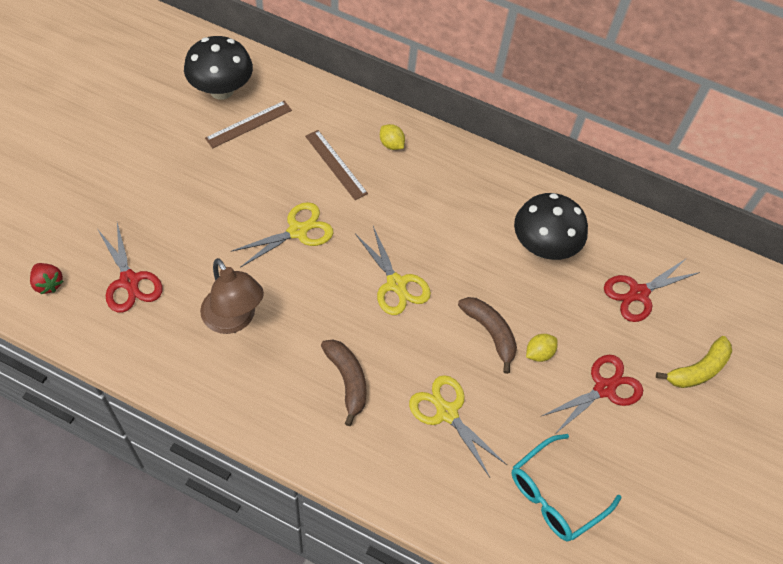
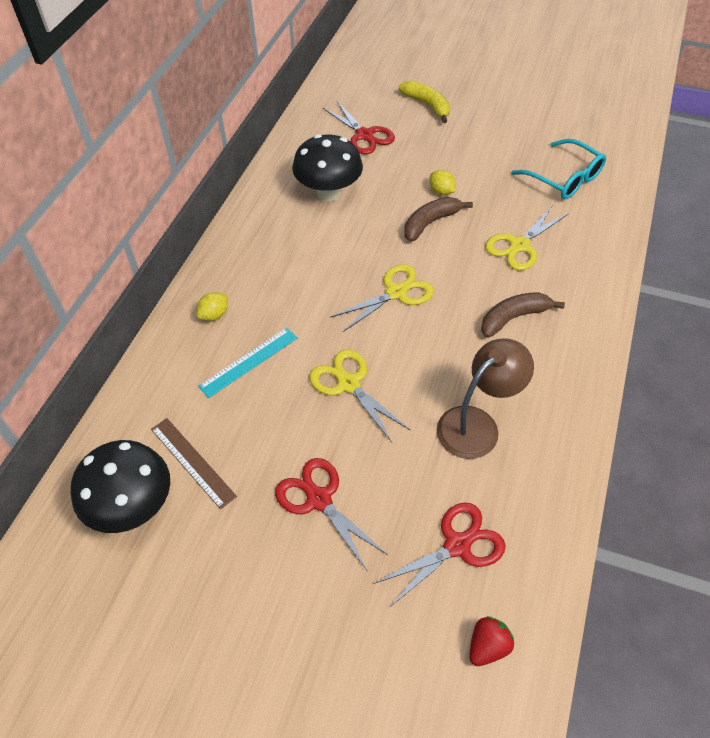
camera: 90 degrees left, 5 degrees down
(336, 164) = (248, 362): brown ruler -> turquoise ruler
(604, 388) = (461, 153): red scissors -> red scissors (319, 499)

